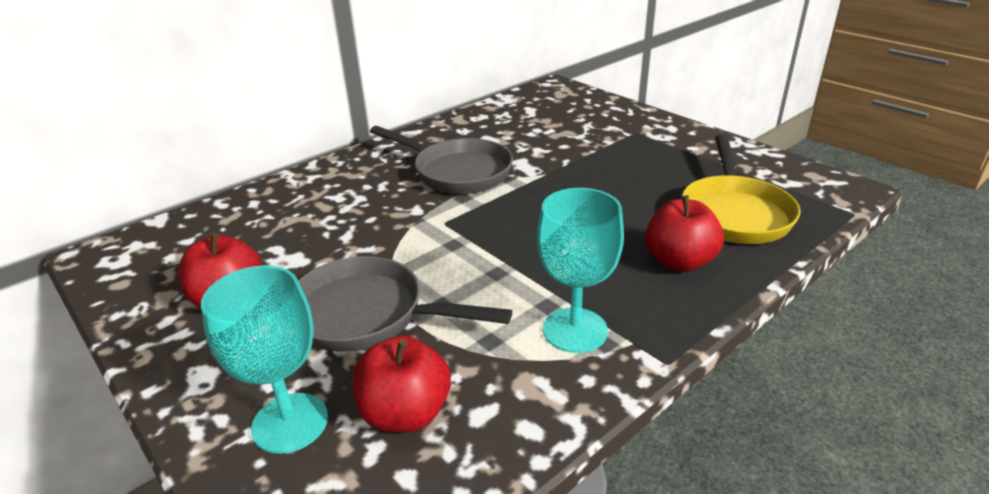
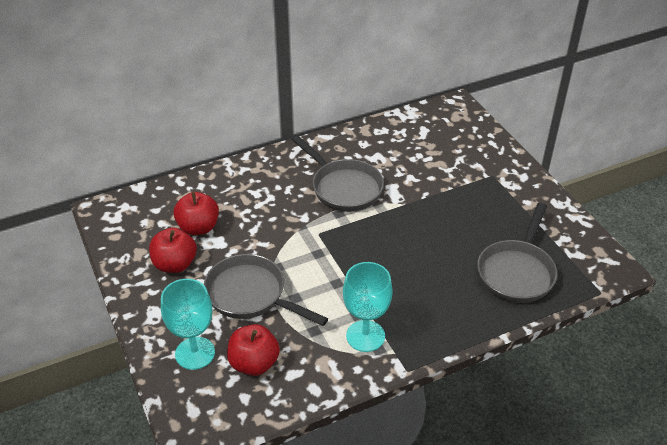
camera: 15 degrees right, 10 degrees up
(679, 262) = (455, 303): red apple -> red apple (198, 227)
(734, 213) = (517, 272): yellow pan -> grey pan

